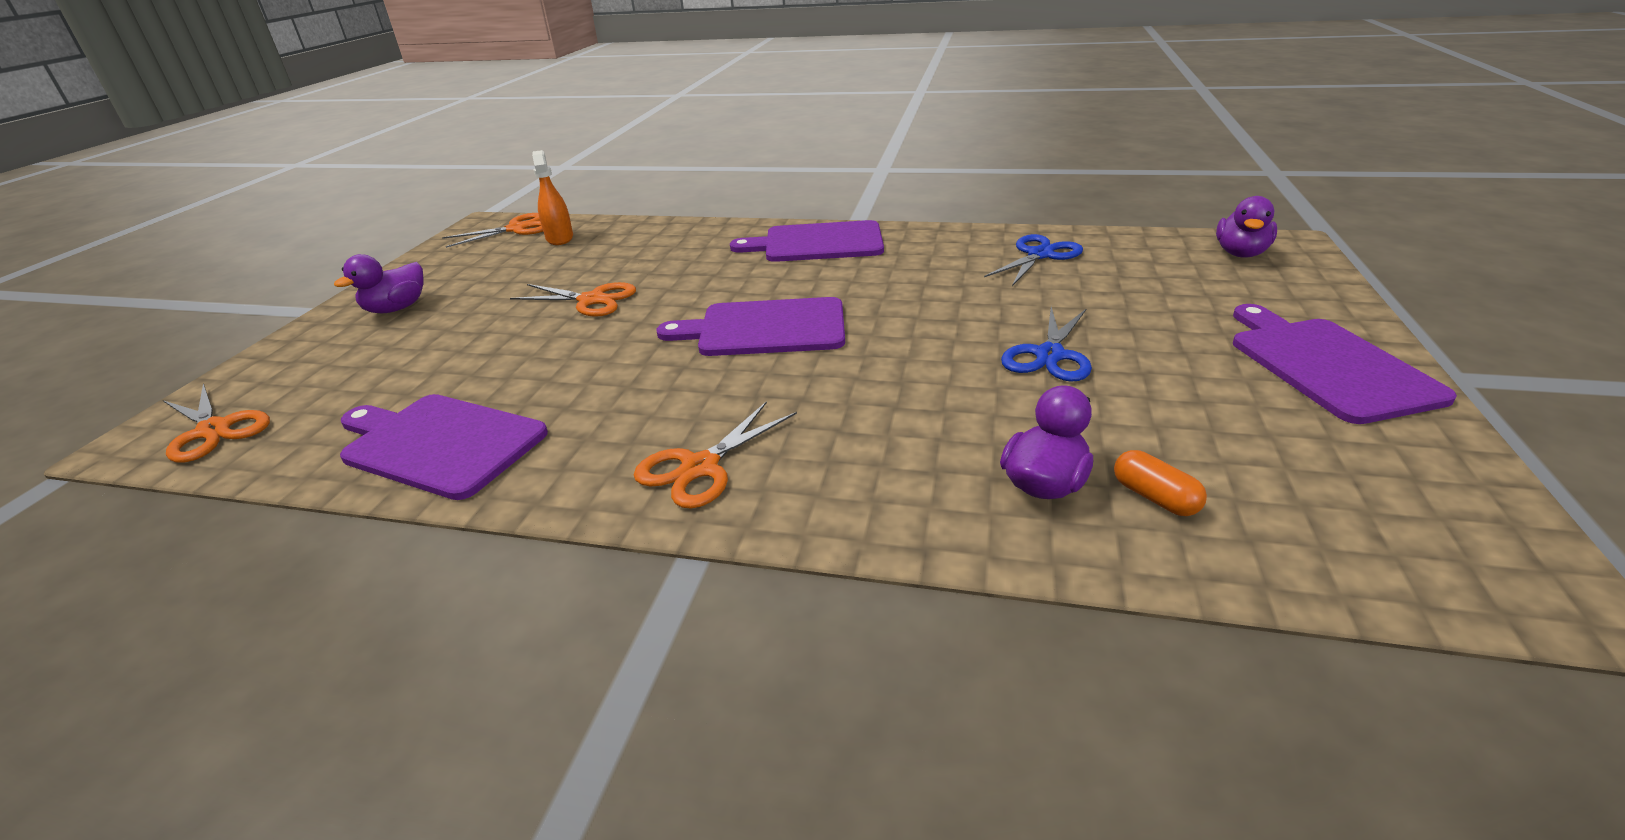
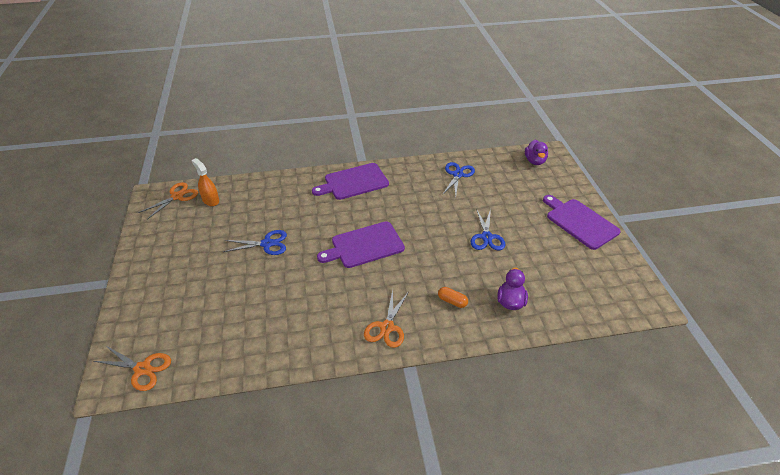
camera: 25 degrees left, 10 degrees up
(397, 309) = (162, 271): purple duck -> none
(439, 443) = (266, 345): purple cutting board -> none
(591, 300) = (267, 244): orange scissors -> blue scissors
(1154, 497) = (545, 298): orange capsule -> orange capsule (452, 301)

